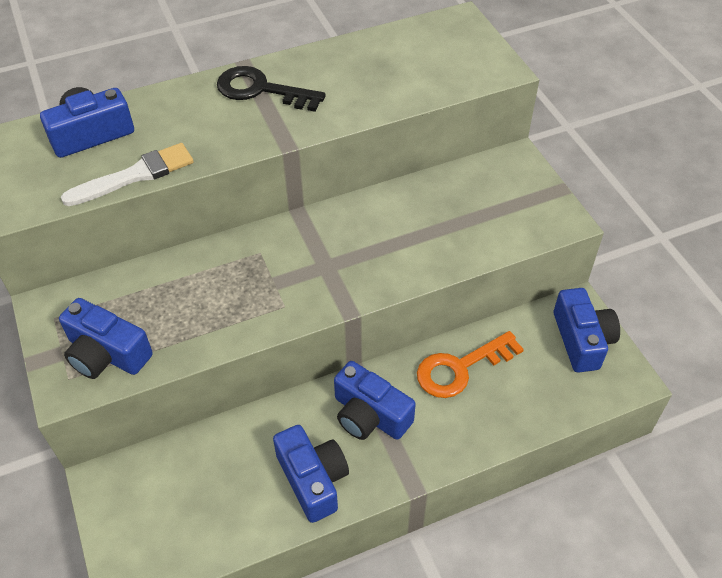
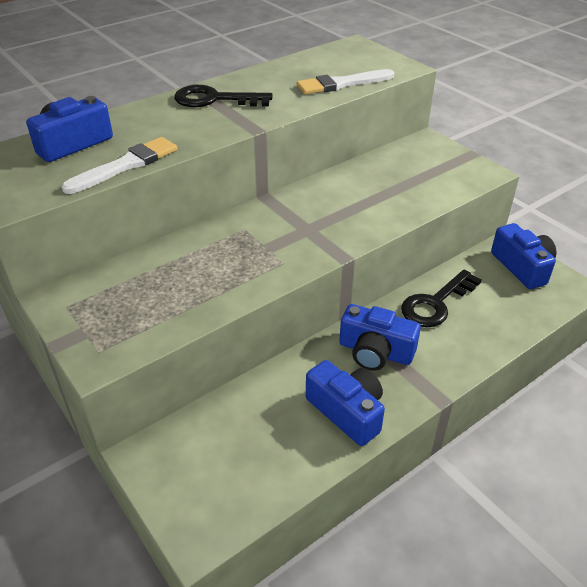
camera: 15 degrees left, 10 degrees down
(107, 354) = (130, 325): blue camera -> none
(414, 87) = (341, 84): none -> white brush
(461, 368) = (436, 303): orange key -> black key

